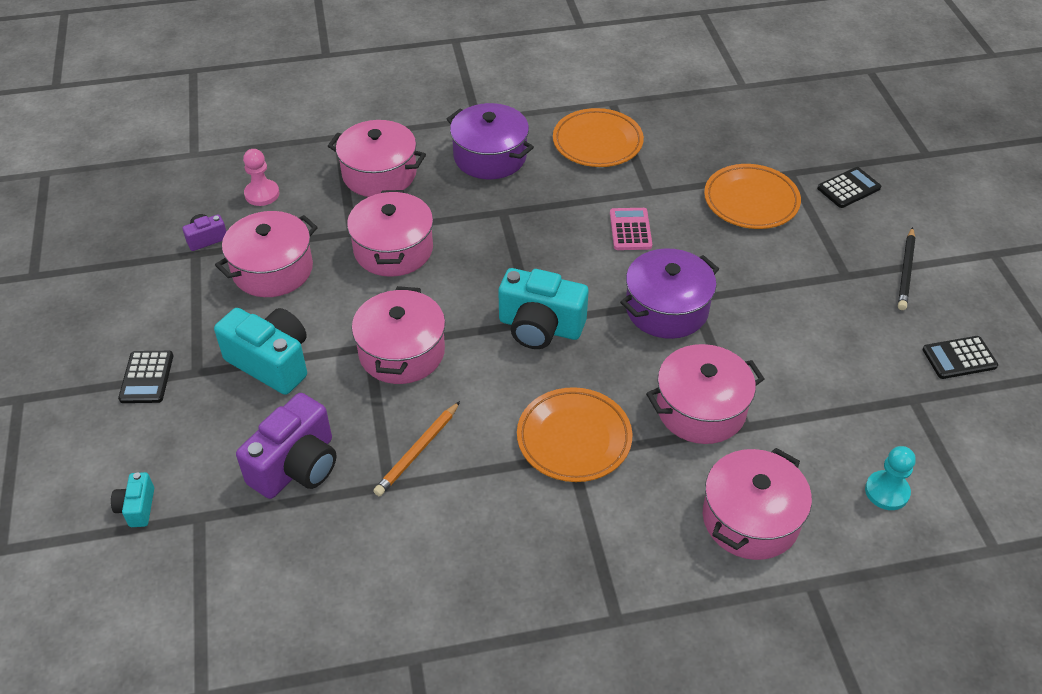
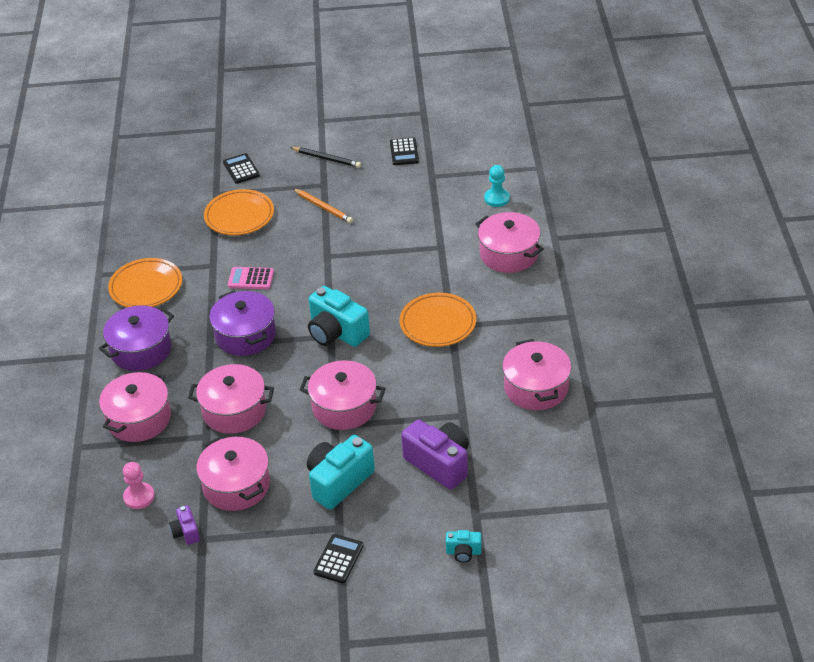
camera: 80 degrees left, 5 degrees down
(147, 377) = (338, 559): black calculator -> black calculator turned 75 degrees counterclockwise
(417, 451) = (436, 400): orange pencil -> orange pencil (323, 207)
(540, 327) = (336, 333): turquoise camera -> turquoise camera turned 105 degrees clockwise
(666, 309) = (334, 269): purple pot -> purple pot (245, 335)
(701, 409) = (424, 264): pink pot -> pink pot (536, 388)

